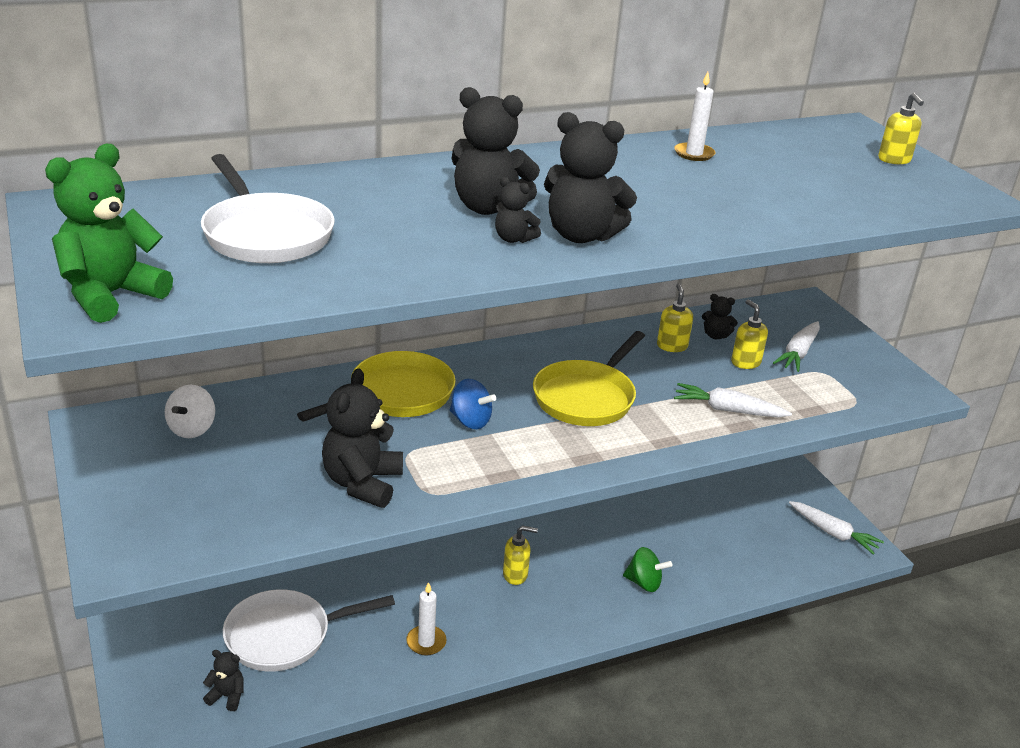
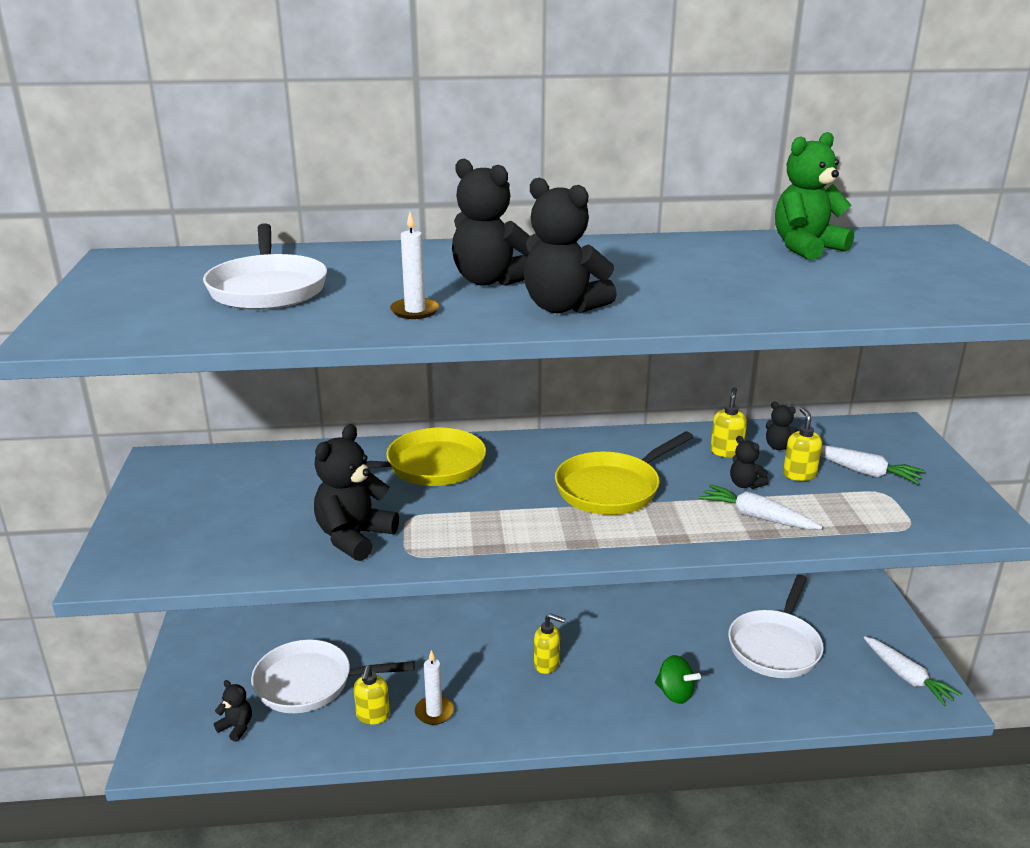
camera: 20 degrees right, 5 degrees down
(111, 296) = (96, 323): green teddy bear -> green teddy bear (806, 248)
(192, 429) = (236, 474): white spinning top -> none
(470, 421) = (485, 496): blue spinning top -> none
(513, 239) = (492, 306): black teddy bear -> black teddy bear (745, 484)
(694, 154) = (739, 249): white candle -> white candle (415, 311)
(715, 522) = (775, 646): none -> white pan
(798, 353) = (864, 472): white carrot -> white carrot turned 105 degrees counterclockwise
(894, 160) = (967, 265): yellow soap dispenser -> yellow soap dispenser (373, 716)

